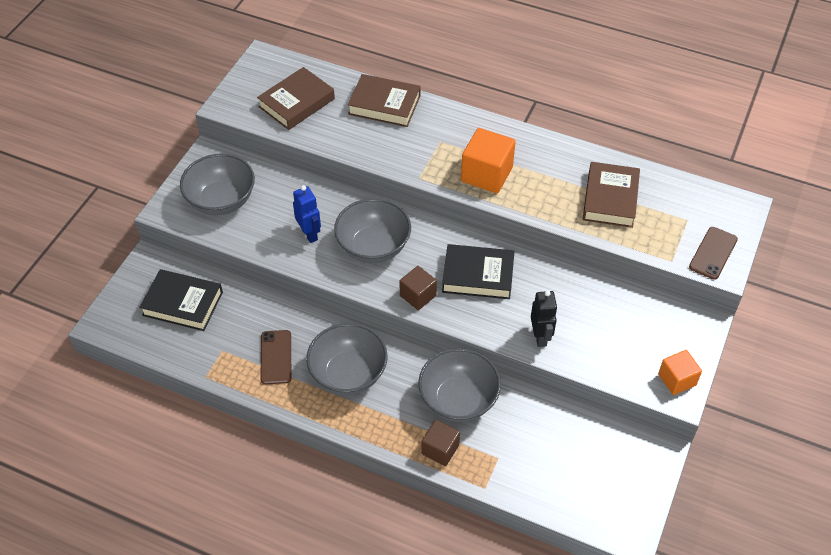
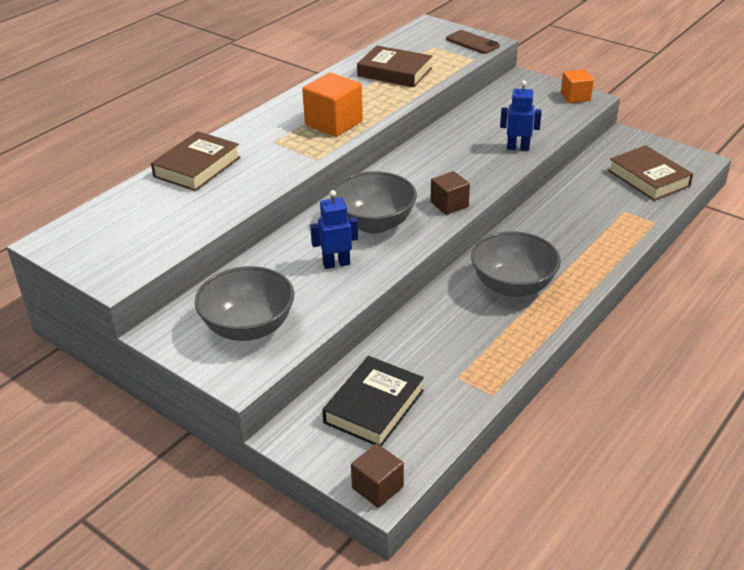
camera: 75 degrees left, 15 degrees down
(276, 357) = (478, 335): brown phone -> none
(296, 103) = (150, 224): brown book -> brown book (648, 178)
(440, 449) = (612, 241): brown cube -> brown cube (377, 487)
(458, 400) = (557, 223): grey bowl -> none
(478, 275) = (436, 169): black book -> none
(540, 337) = (518, 148): black robot -> blue robot

